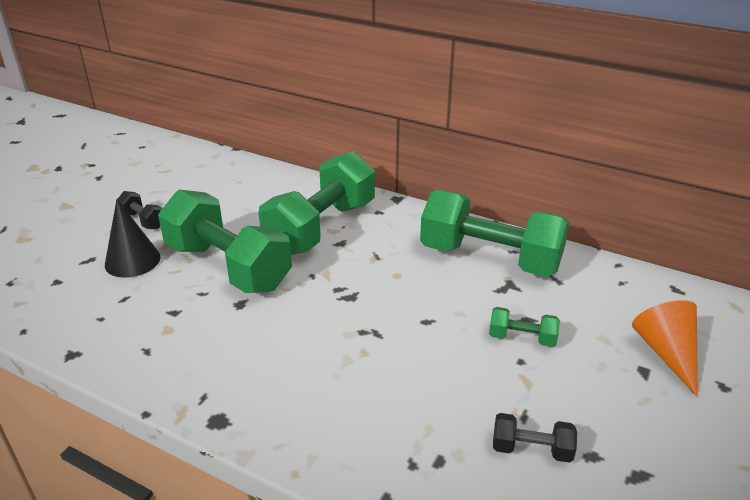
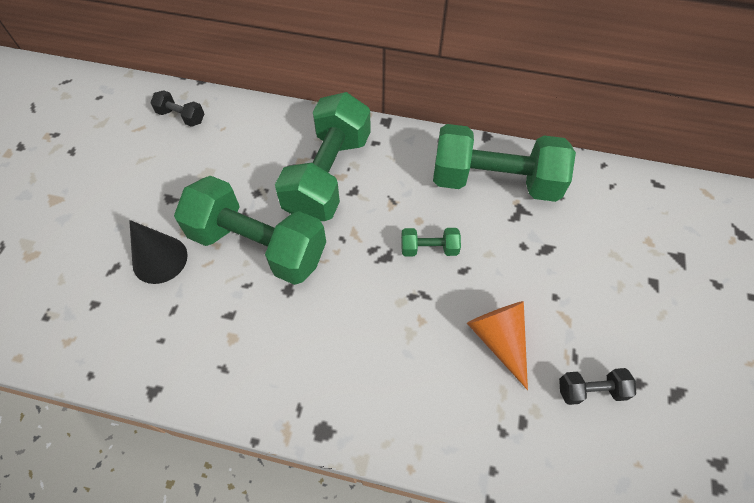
camera: 15 degrees left, 25 degrees up
(143, 220) = (147, 203): black dumbbell -> black dumbbell (181, 116)
(521, 338) = (549, 271): green dumbbell -> green dumbbell (429, 248)
(667, 353) = (667, 258): orange cone -> orange cone (499, 339)

